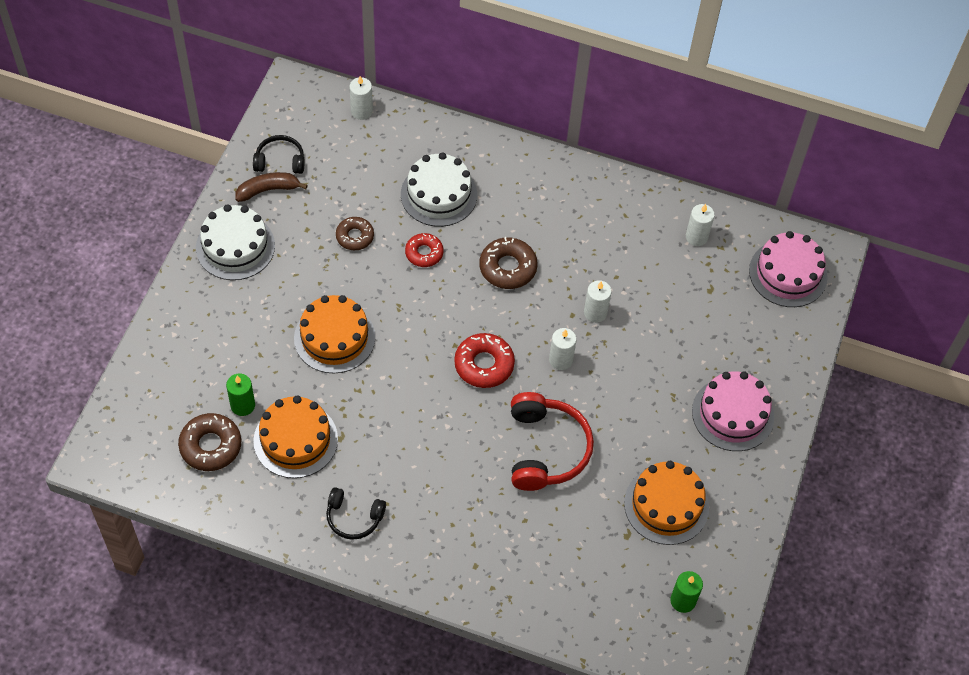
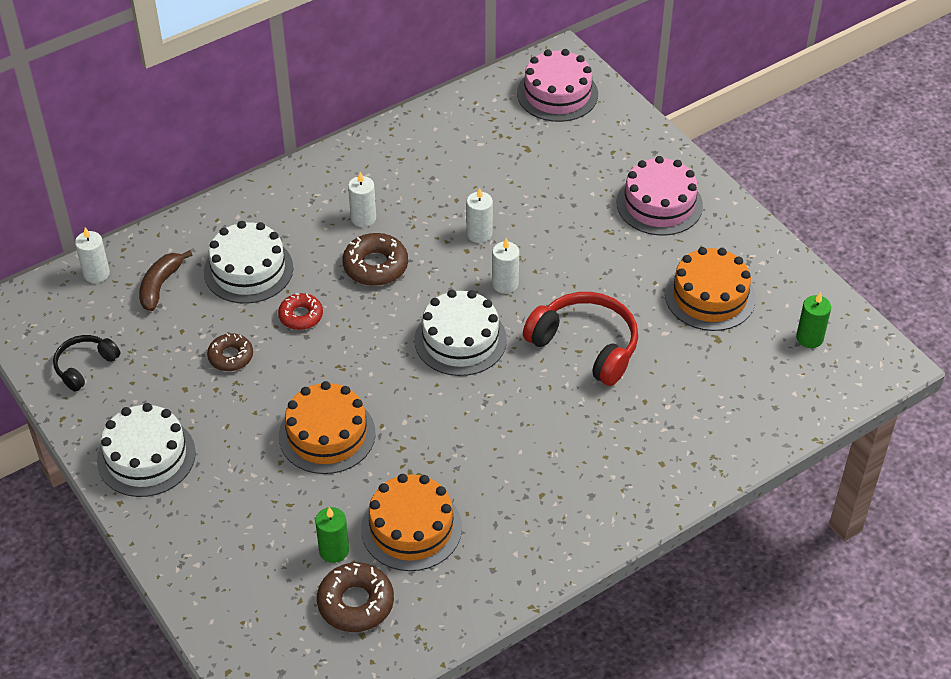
camera: 50 degrees left, 10 degrees down
(268, 190) = (108, 394): brown banana -> brown banana (160, 285)
(353, 518) = (536, 528): black headphones -> none
(484, 364) = (460, 340): red donut -> white cake
(696, 237) = (467, 127): white candle -> white candle (363, 218)

